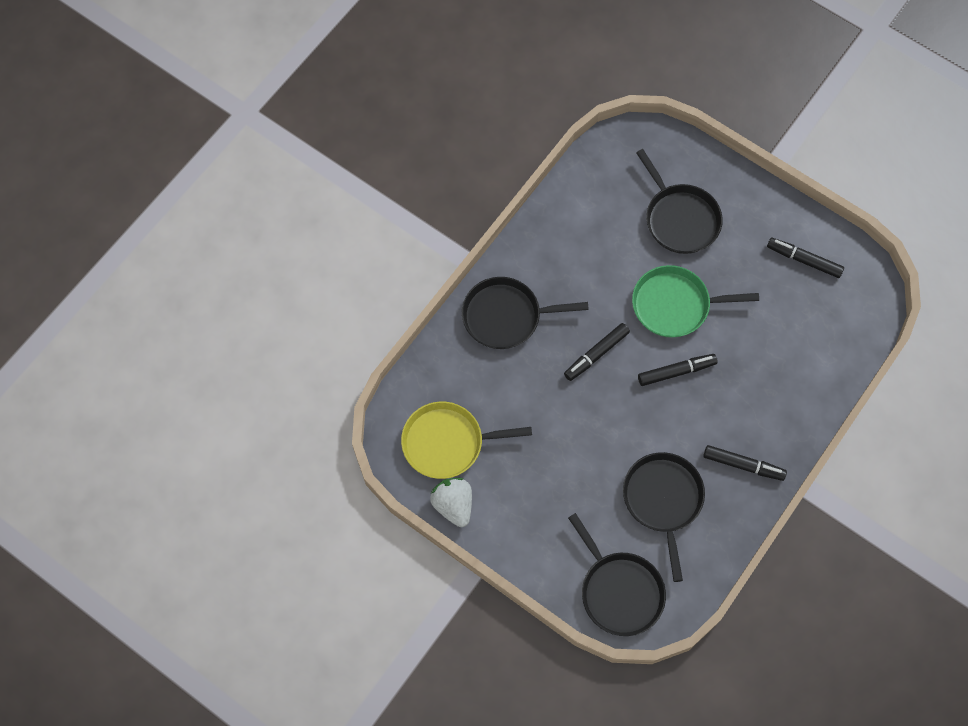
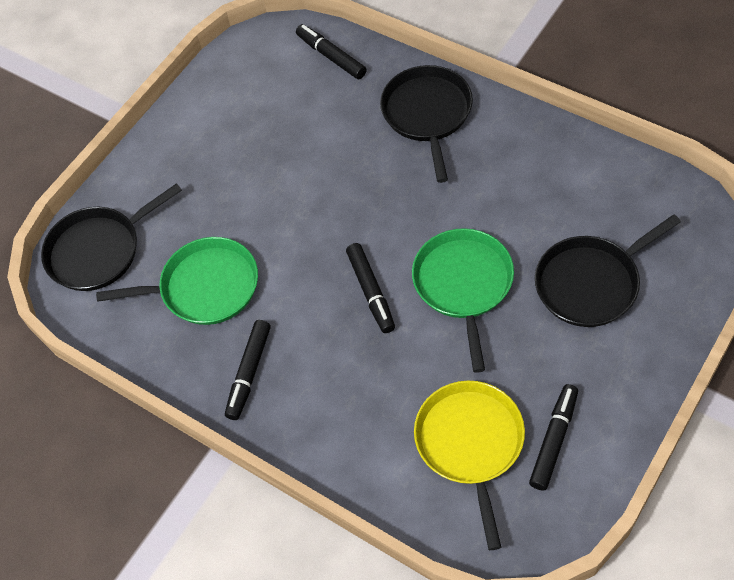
camera: 95 degrees right, 10 degrees down
(447, 442) = (271, 79): yellow pan -> yellow pan (470, 444)
(453, 505) = (202, 92): white strawberry -> none
(596, 354) = (387, 205): black marker -> black marker (331, 56)
(663, 500) = (204, 287): black pan -> green pan

